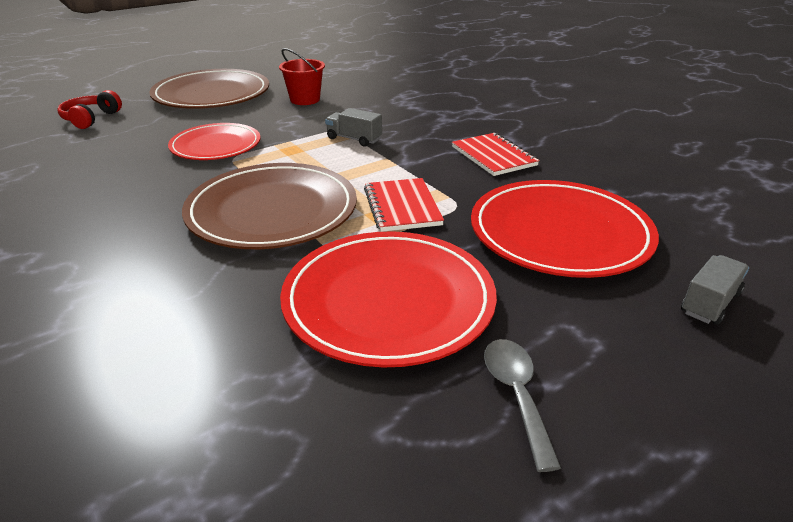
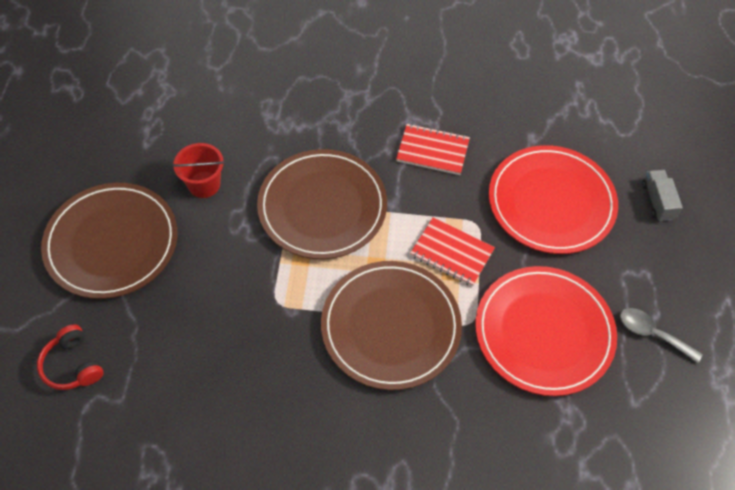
camera: 50 degrees left, 25 degrees up
(216, 146) = (242, 301): red plate -> none
(354, 139) = (322, 207): grey truck -> brown plate

